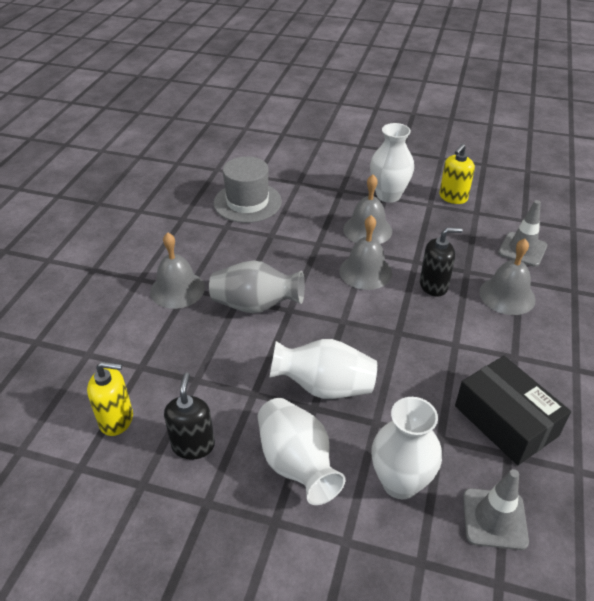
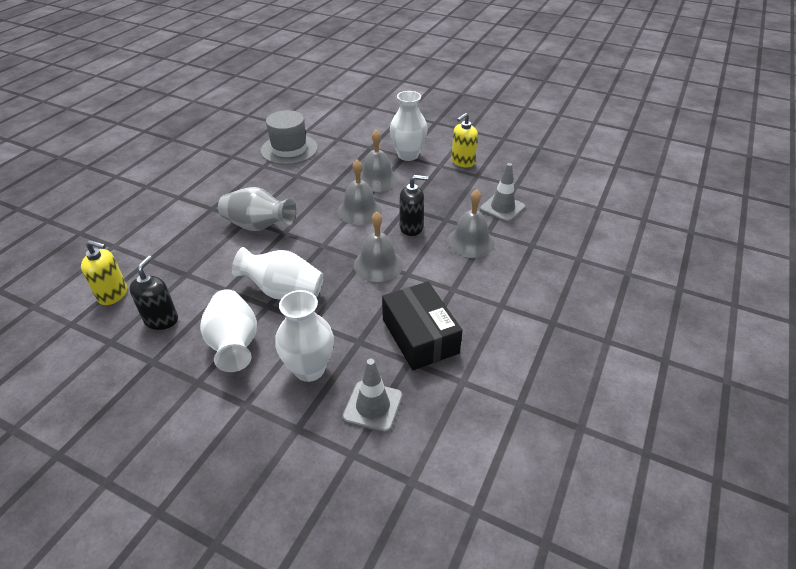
camera: 10 degrees right, 0 degrees up
(177, 289) = (203, 207): grey bell -> grey bell (378, 264)

